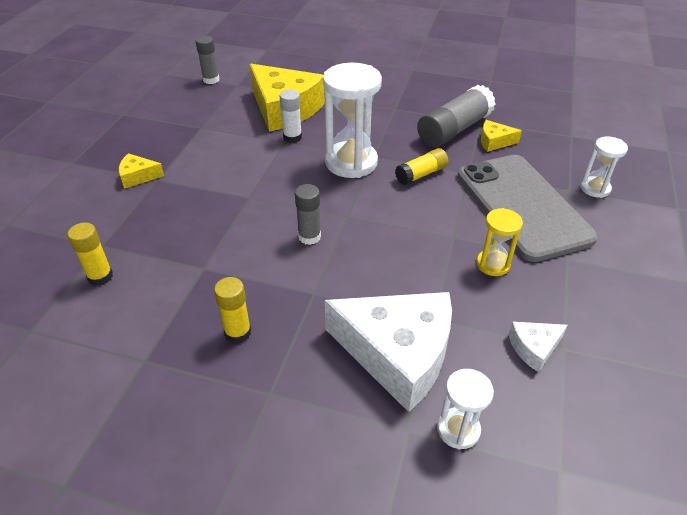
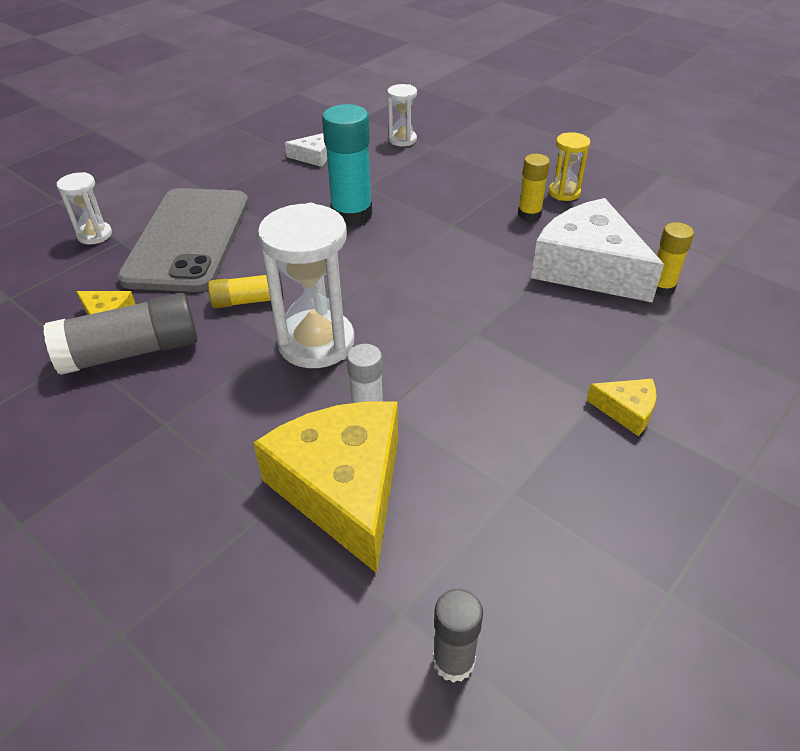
camera: 155 degrees left, 0 degrees up
(309, 237) = (428, 268): grey glue stick -> none
(397, 354) = (411, 175): white cheese -> white cheese (588, 268)
(415, 273) = (351, 215): none -> turquoise glue stick
(493, 264) = (279, 204): yellow hourglass -> yellow hourglass (564, 193)

